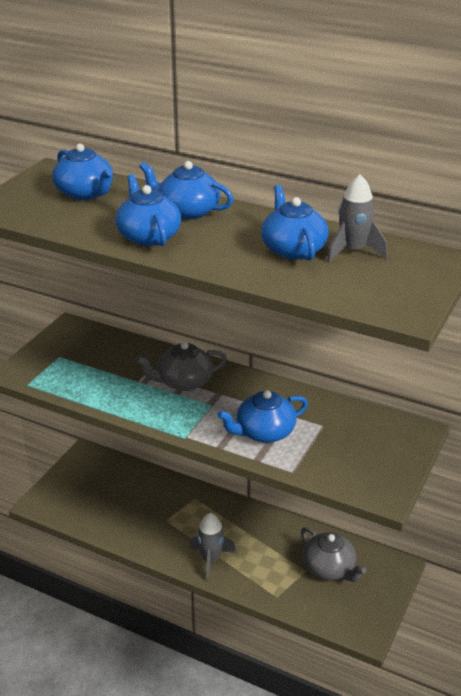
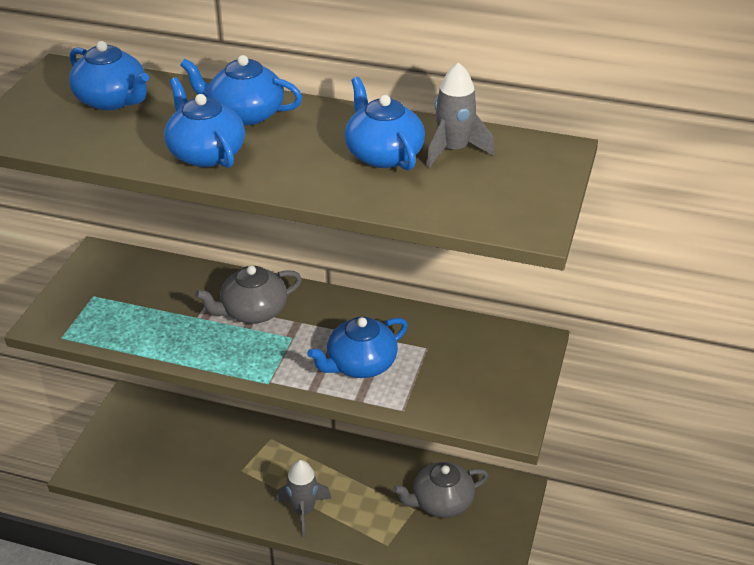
camera: 10 degrees left, 5 degrees up
(329, 568) = (441, 502): grey teapot -> grey teapot turned 120 degrees clockwise

